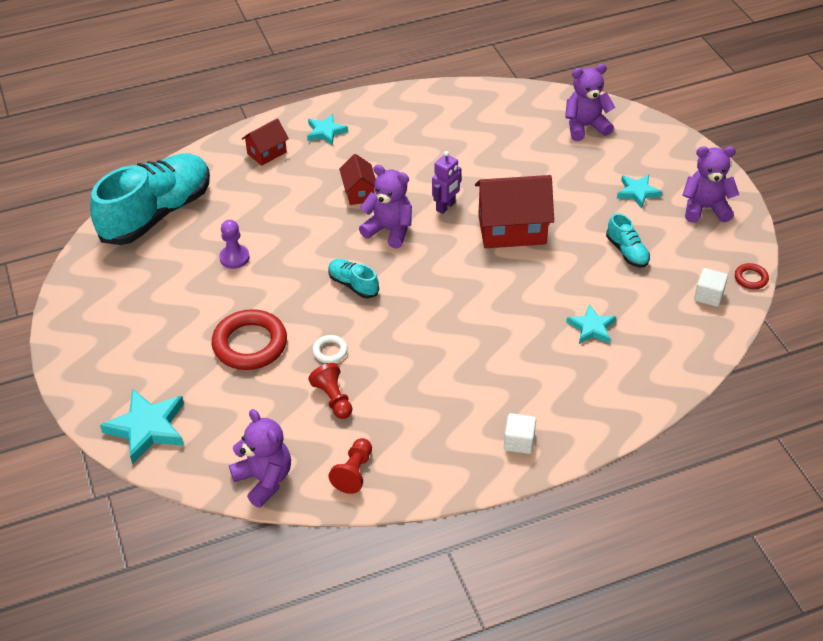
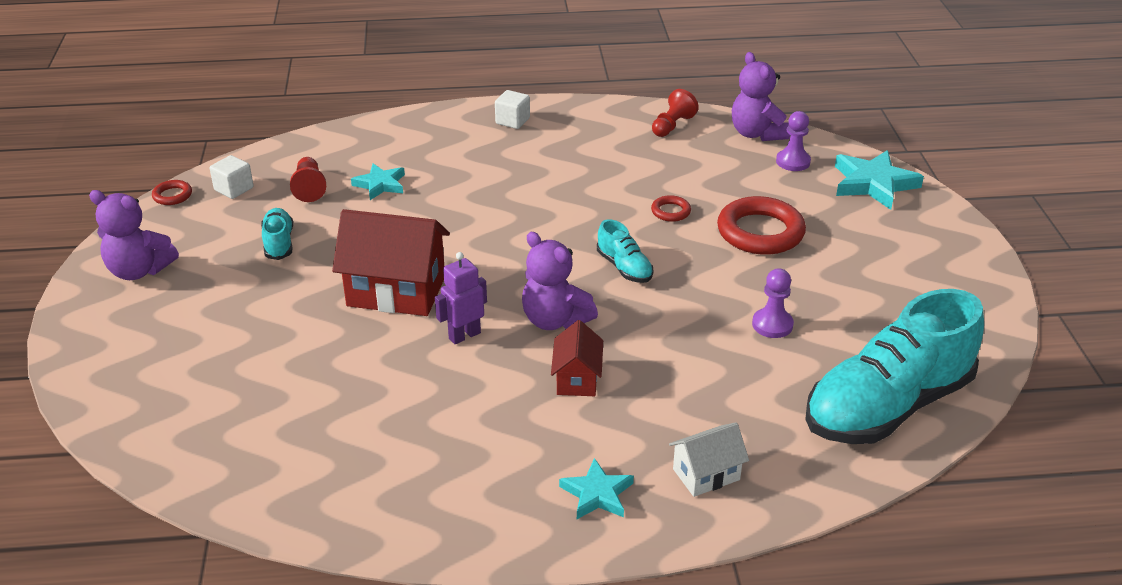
camera: 165 degrees left, 10 degrees down
(225, 443) = (793, 162): none -> purple pawn
(267, 153) = (706, 474): red house -> white house
(330, 351) = (670, 211): white ring -> red ring
(333, 399) = (677, 175): red pawn -> red pawn (309, 188)
(585, 126) = (180, 413): purple teddy bear -> none
(637, 192) = (200, 305): turquoise star -> none

